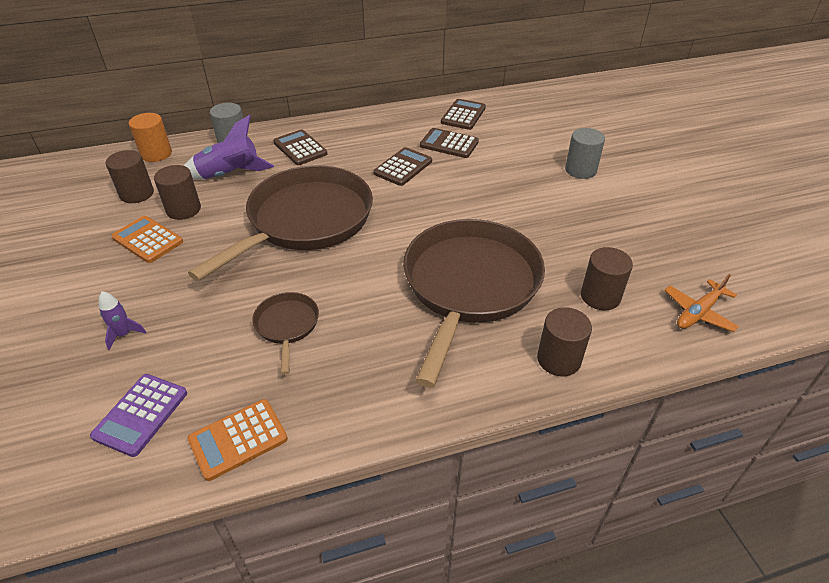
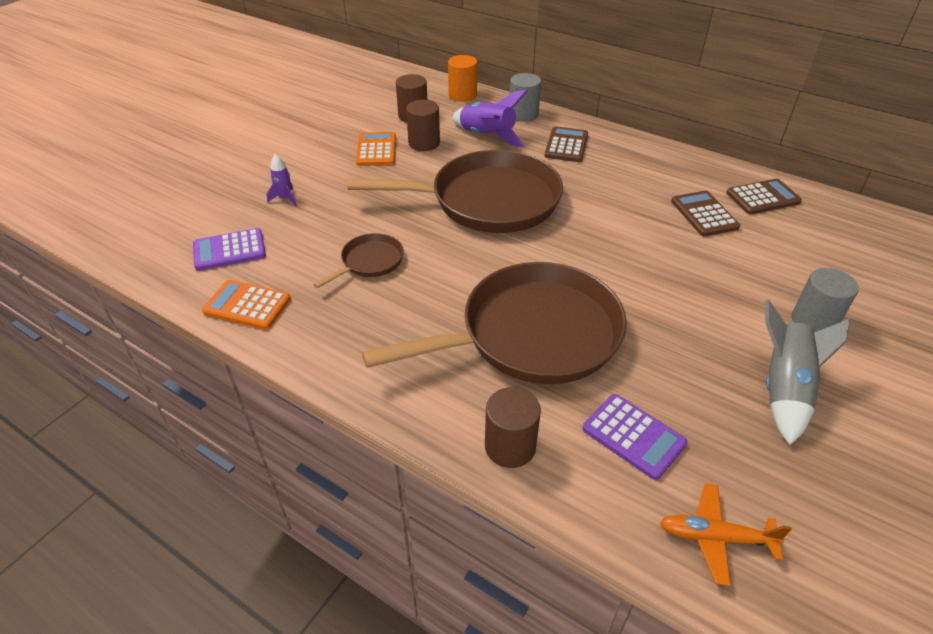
camera: 50 degrees right, 0 degrees up
(403, 167) = (628, 208): brown calculator -> none
(600, 296) = (633, 436): brown cylinder -> purple calculator
(618, 215) = (784, 389): none -> grey rocket

